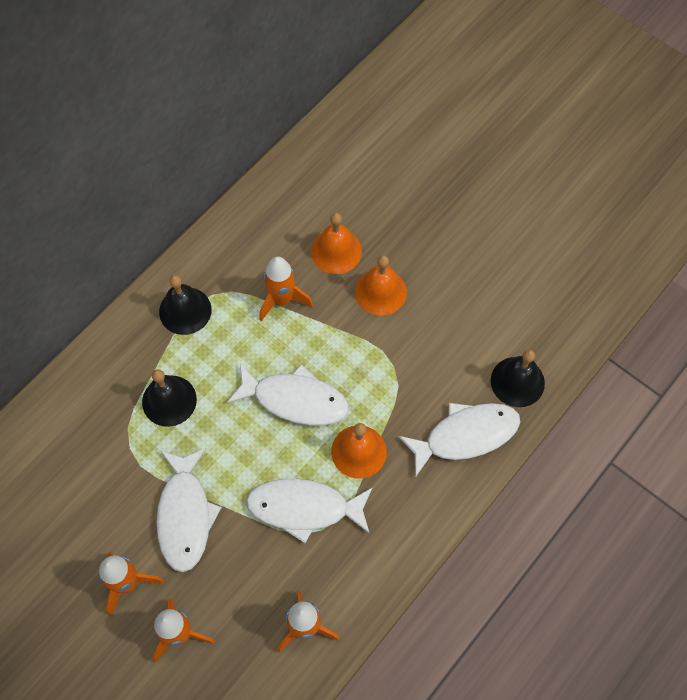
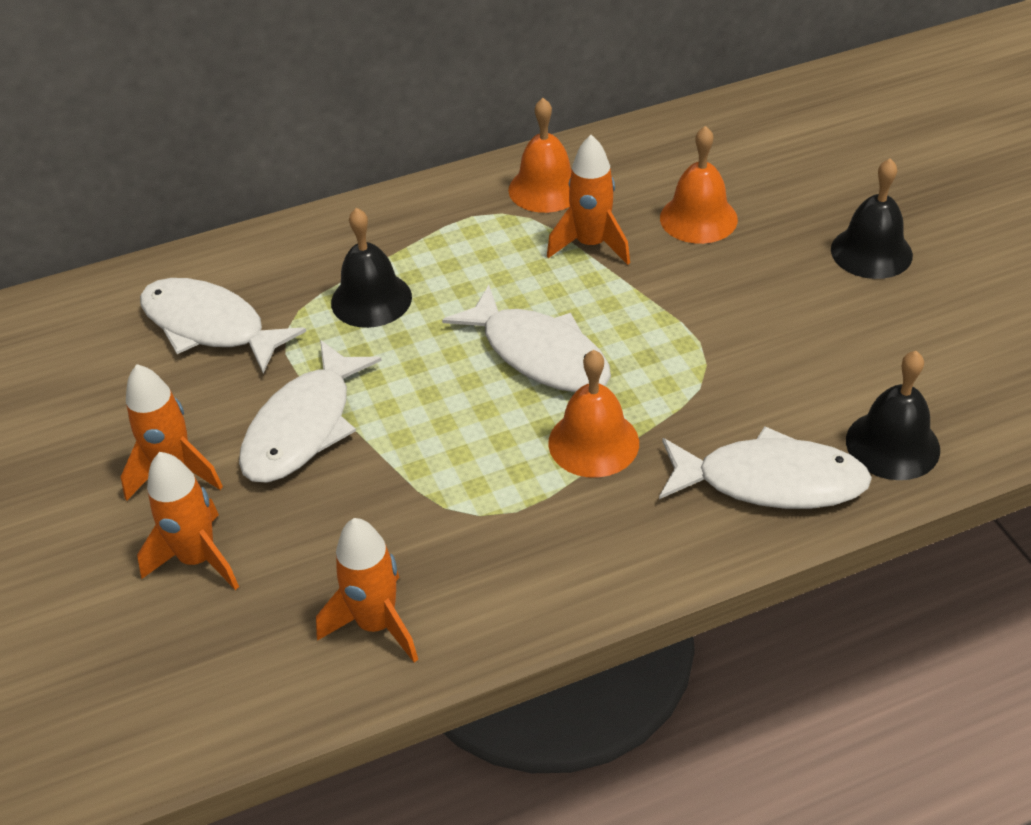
camera: 30 degrees right, 20 degrees down
(185, 310) = (456, 218): black bell -> black bell (871, 252)
(304, 508) = (472, 479): white fish -> white fish (210, 327)
(380, 291) = (736, 278): orange bell -> orange bell (545, 189)

